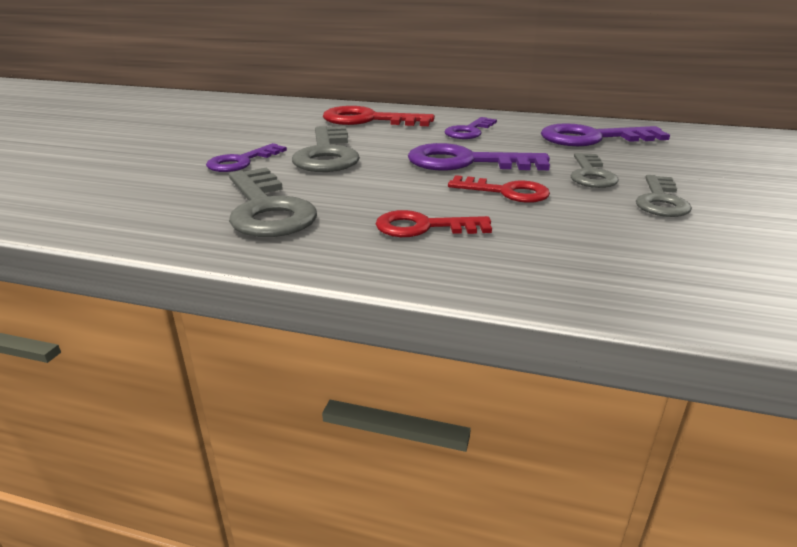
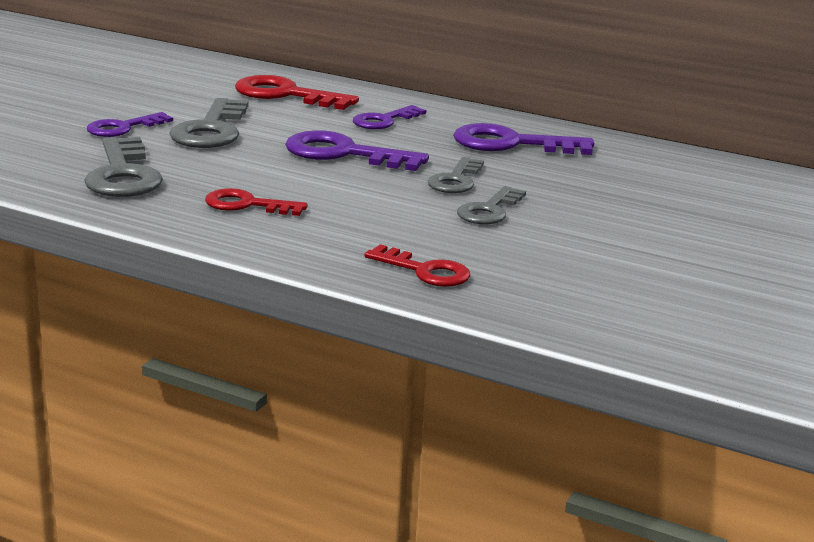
camera: 10 degrees right, 5 degrees down
(506, 192) = (352, 186): red key -> red key (425, 271)

